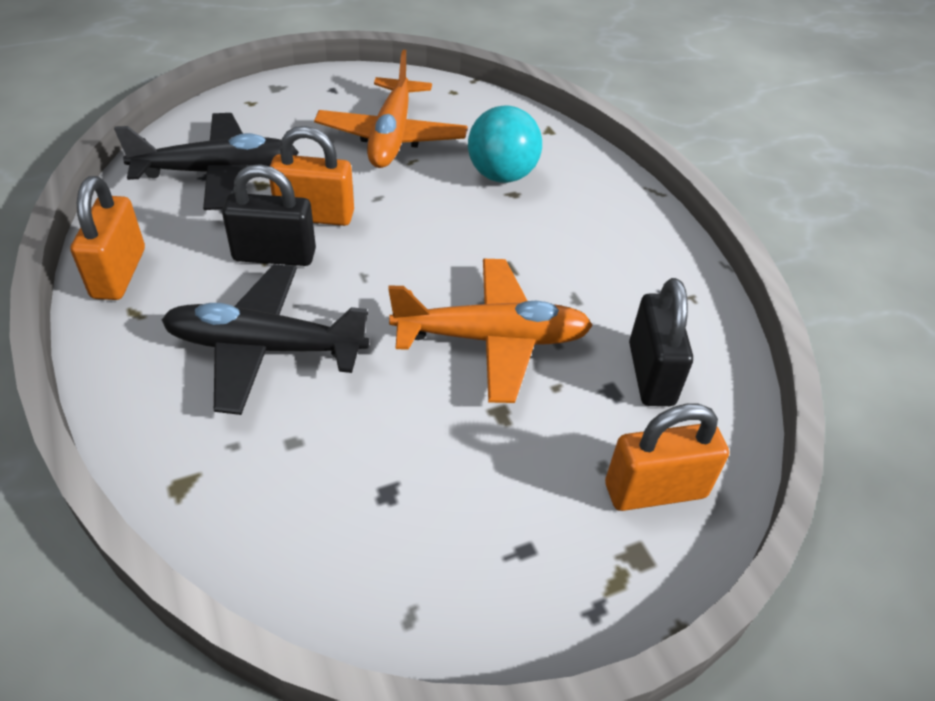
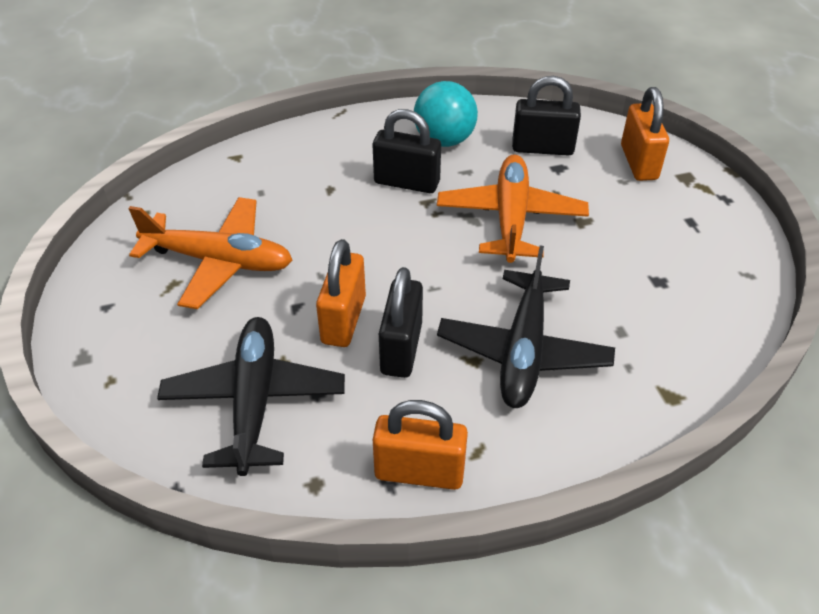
camera: 80 degrees left, 0 degrees up
(501, 175) = (302, 193): turquoise ball -> turquoise ball (444, 140)
(539, 248) = (407, 182): none -> black padlock

